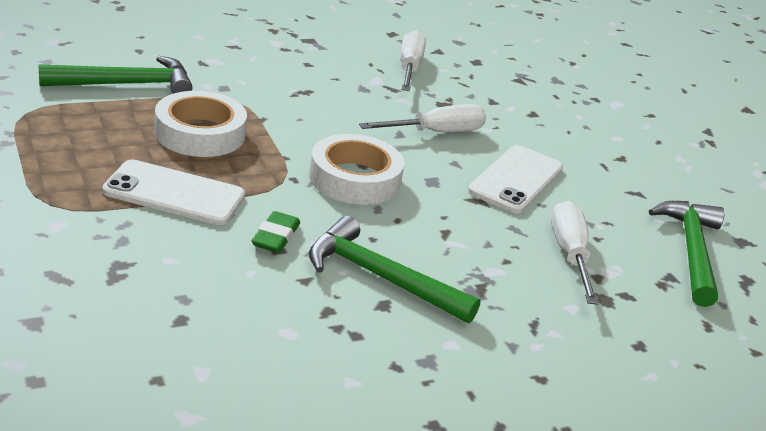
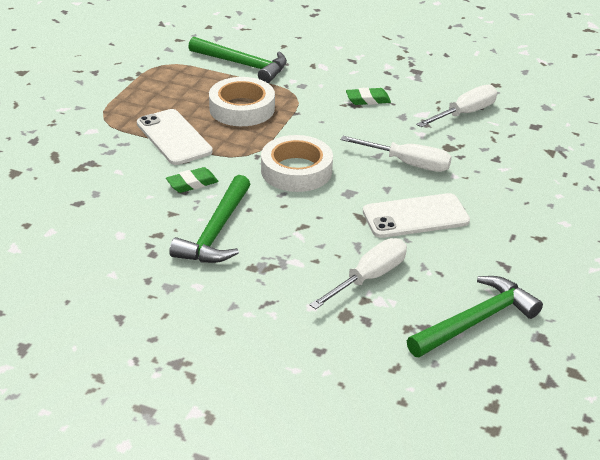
camera: 50 degrees right, 5 degrees up
(309, 82) = (368, 100): none -> green eraser
(380, 277) = (216, 232): green hammer -> green hammer turned 150 degrees counterclockwise

